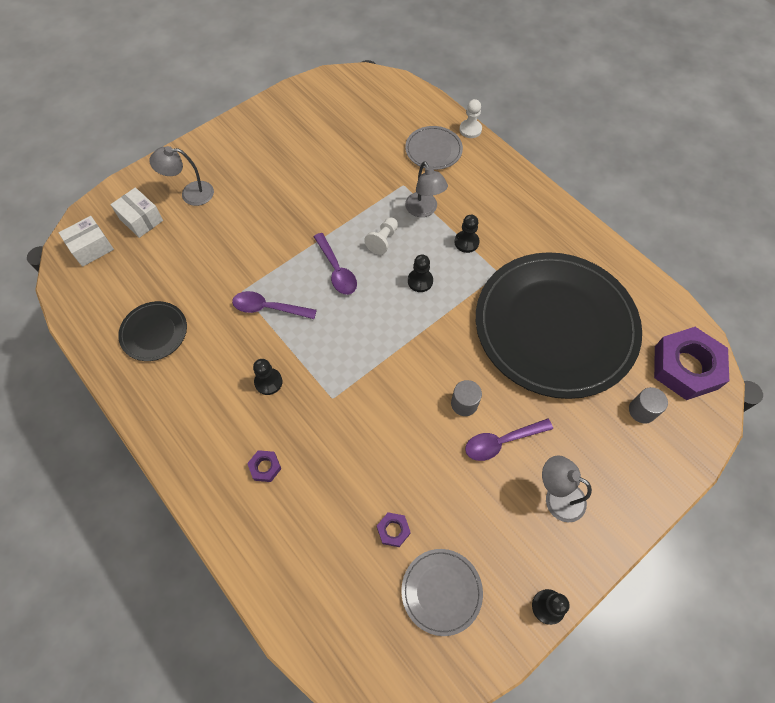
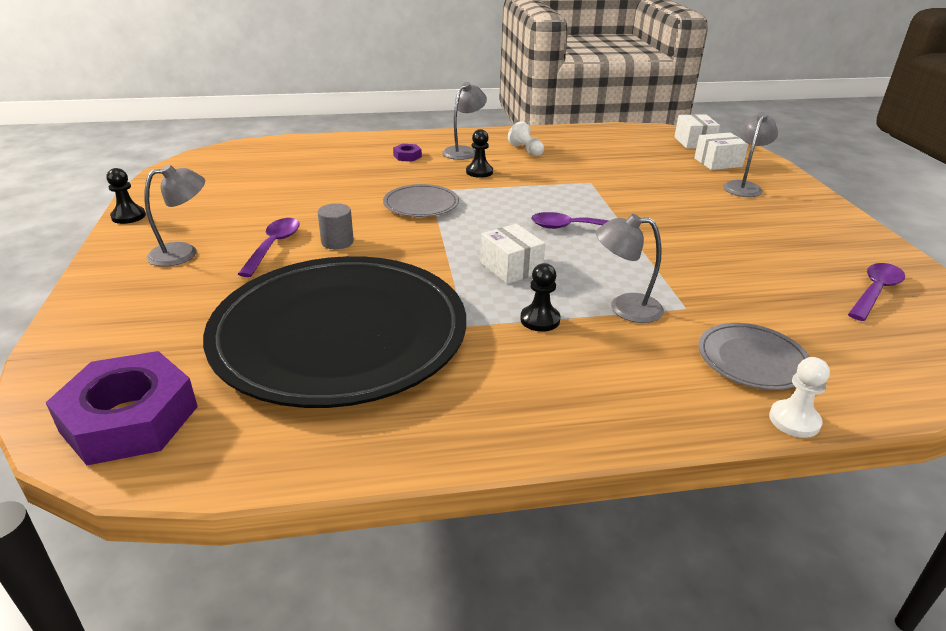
camera: 120 degrees right, 30 degrees down
(154, 332) = (578, 147): black plate -> none
(221, 423) = (464, 151): none -> grey lamp
(268, 308) = (558, 188): purple spoon -> purple spoon (875, 292)
(383, 240) = (594, 264): white pawn -> white pawn (526, 150)
(393, 530) = (288, 182): purple nut -> none
(420, 281) = (511, 267): black pawn -> white box
(441, 591) = (218, 185): grey plate -> grey plate (421, 204)
(642, 411) = (154, 345): grey cylinder -> none

